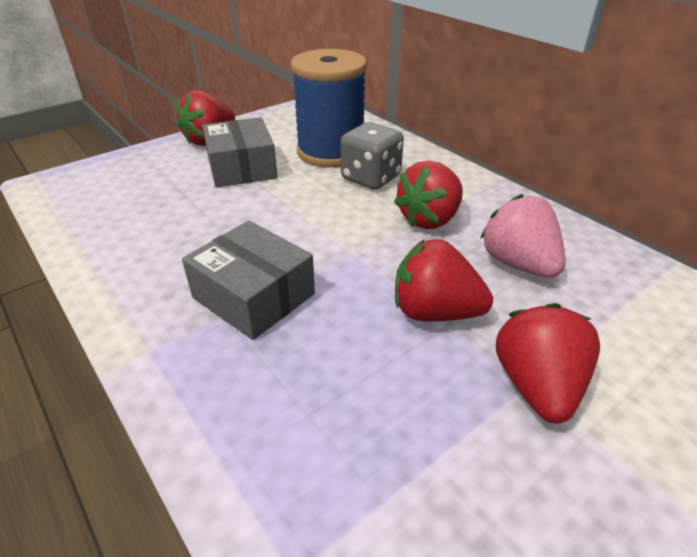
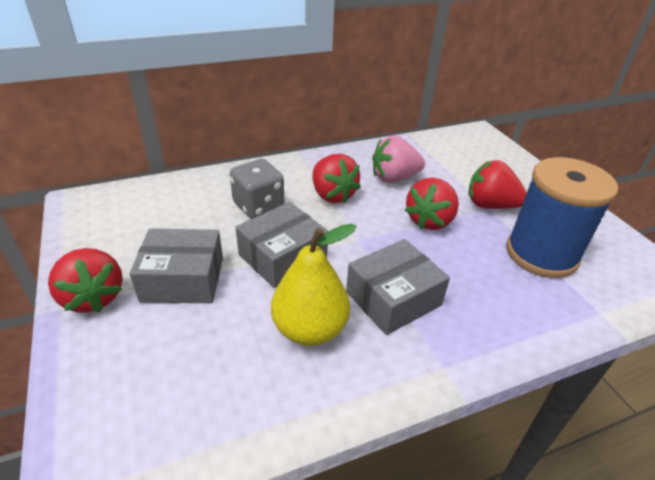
camera: 75 degrees left, 0 degrees up
(193, 245) = (310, 329): none -> yellow pear
(294, 209) = (282, 256): none -> grey box
(331, 152) = (196, 216): blue spool -> blue spool (541, 254)

